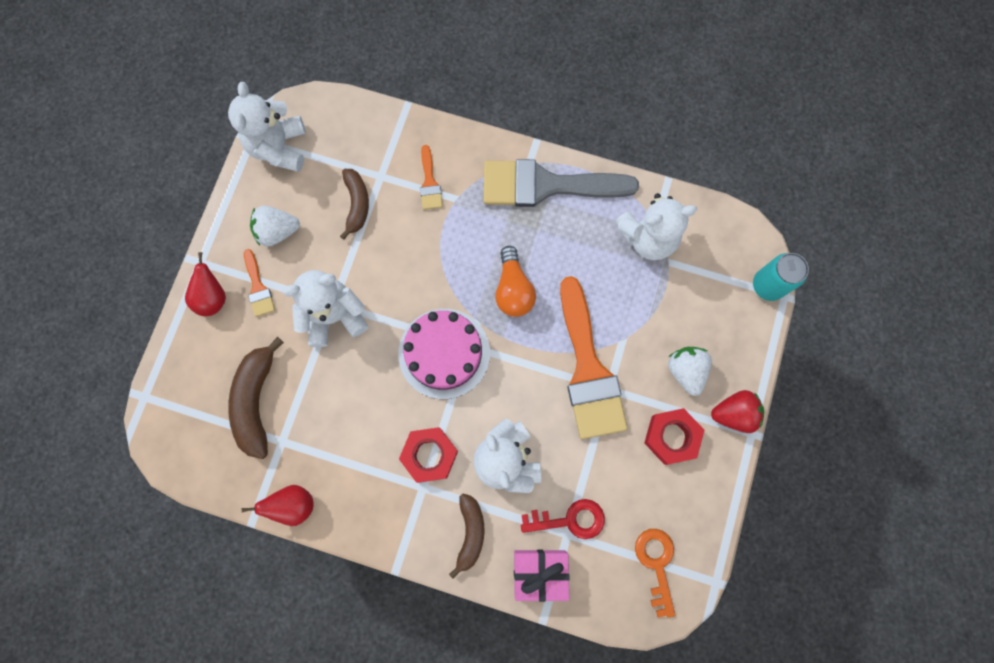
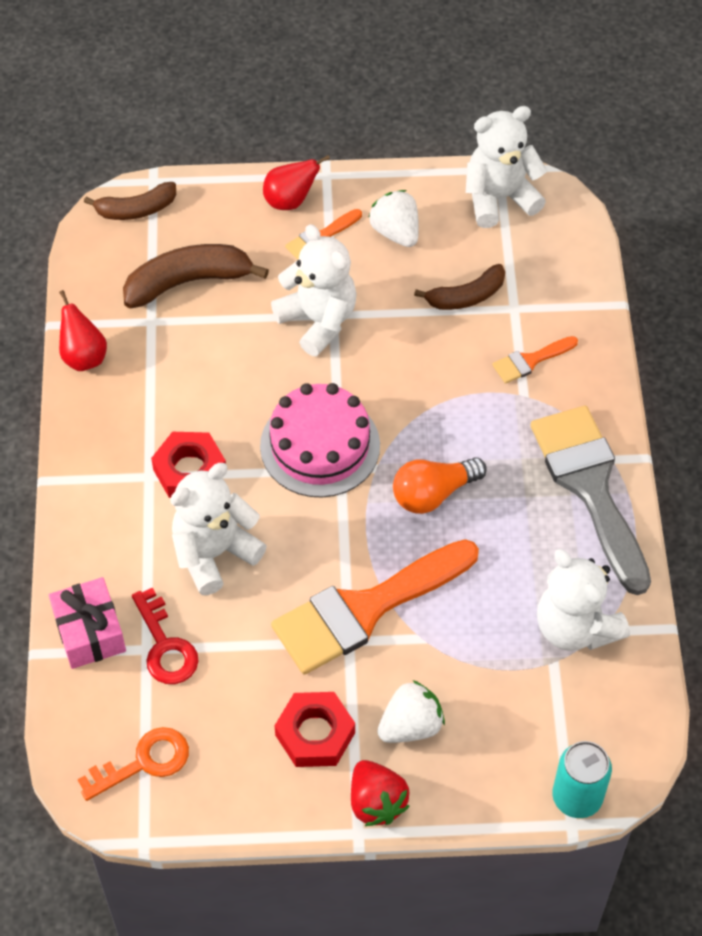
camera: 70 degrees right, 20 degrees down
(470, 533) = (112, 543): brown banana -> brown banana (136, 209)

